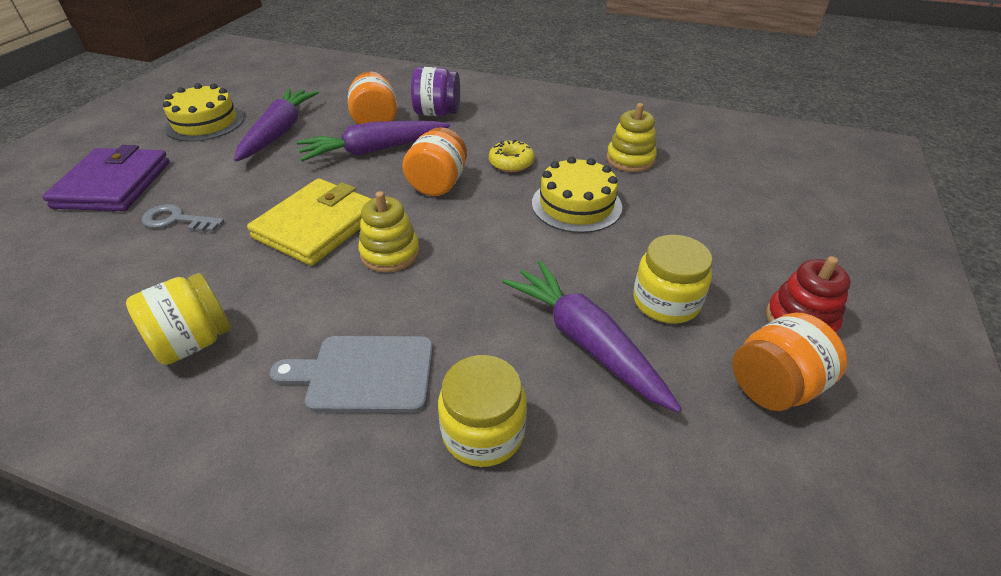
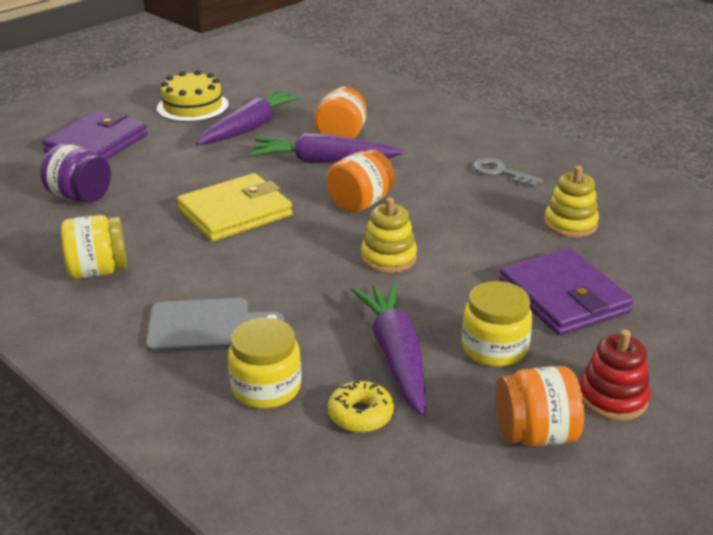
camera: 25 degrees right, 10 degrees down
(177, 220) = (130, 182): grey key -> grey key (501, 172)
(364, 374) = (205, 326): grey cutting board -> grey cutting board turned 150 degrees clockwise
(390, 253) = (280, 248): yellow stacking toy -> yellow stacking toy (388, 258)
(437, 113) = (406, 139): purple jar -> purple jar (80, 197)
(511, 163) = (444, 200): yellow donut -> yellow donut (360, 415)
(576, 205) = (478, 251): yellow cake -> none
(680, 230) = (563, 297): none -> purple wallet

